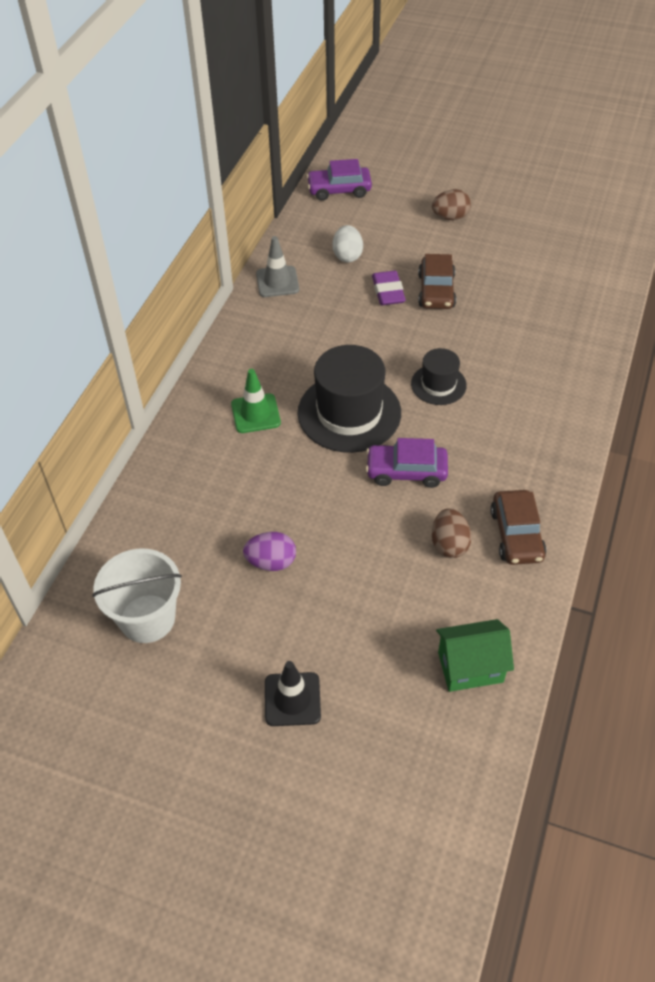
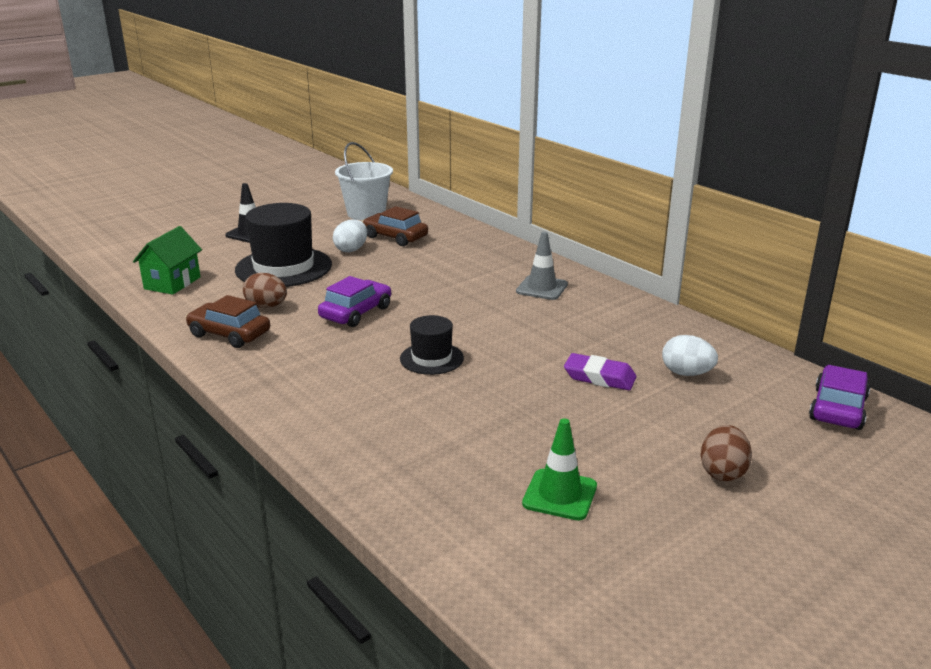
camera: 120 degrees right, 25 degrees down
(255, 413) = (496, 276): green traffic cone -> green traffic cone (560, 495)
(271, 562) = (351, 250): purple egg -> white egg
(277, 282) = (669, 325): grey traffic cone -> grey traffic cone (542, 288)
(349, 413) = (450, 309): black hat -> black hat (283, 267)
(436, 291) = (574, 406): brown car -> brown car (395, 237)

